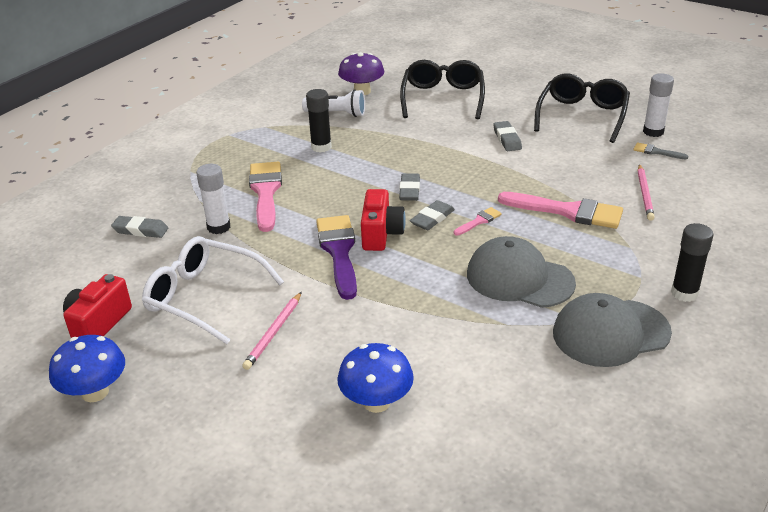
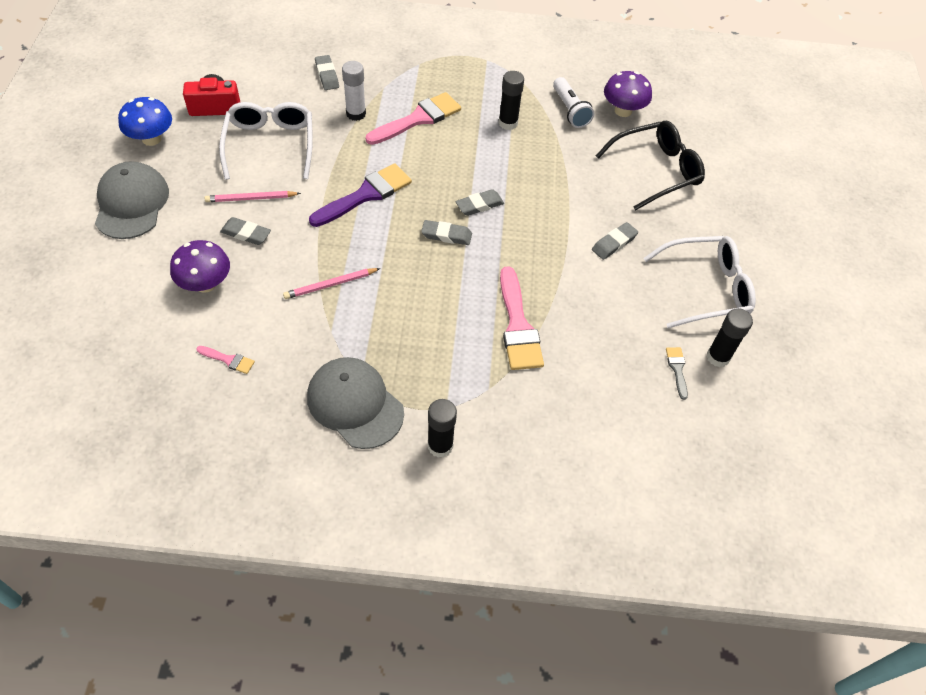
camera: 55 degrees right, 20 degrees up
(324, 350) = (246, 234): none -> grey eraser
(376, 402) = (205, 284): blue mushroom -> purple mushroom
(381, 234) = (404, 211): red camera -> none
(479, 221) = (462, 267): pink brush -> pink brush (228, 360)
(519, 278) = (395, 321): grey cap -> grey cap (131, 203)
(582, 115) = (706, 288): black glasses -> white glasses
(644, 194) = (587, 378): pink pencil -> pink pencil (330, 284)
(653, 132) = (718, 357): white glue stick -> black glue stick

